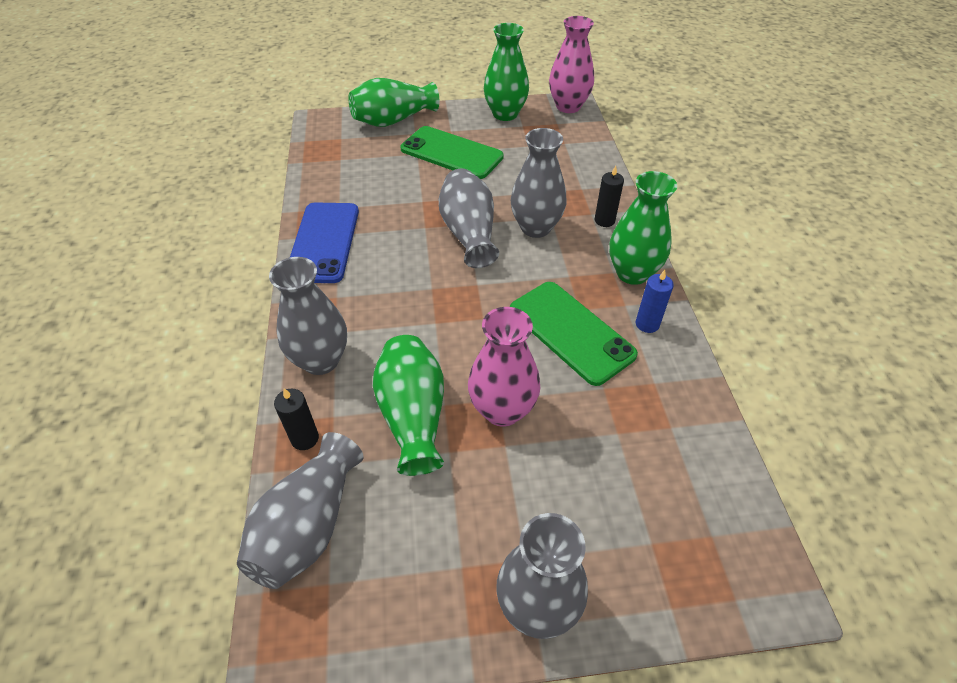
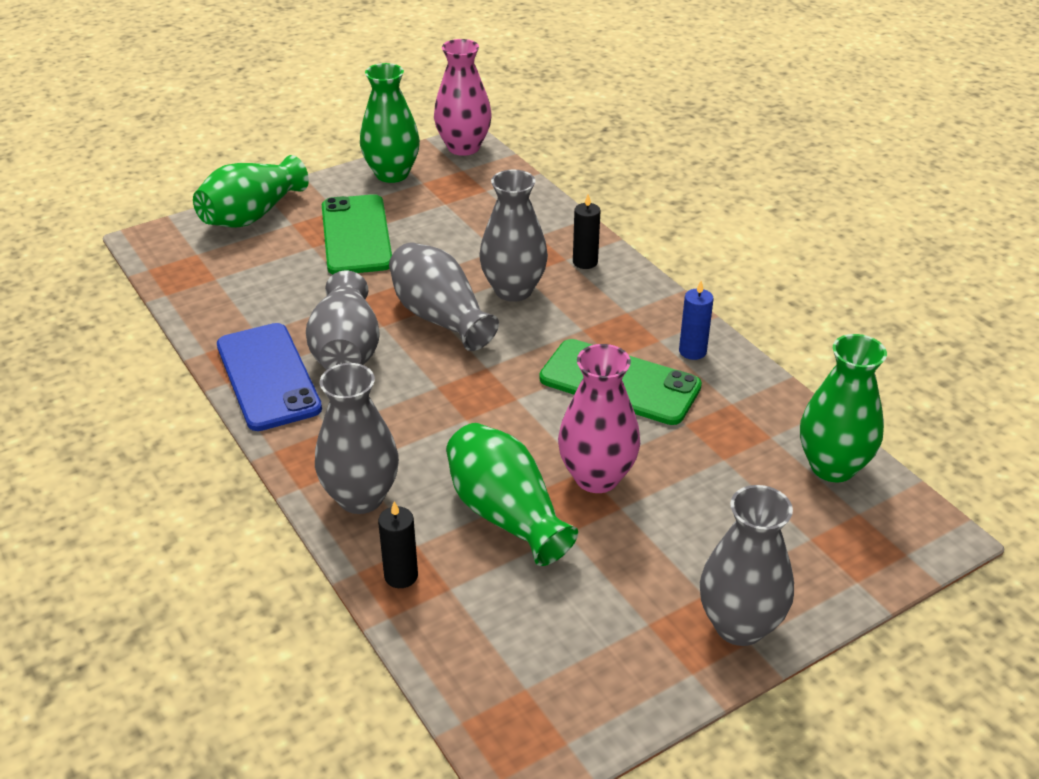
camera: 25 degrees left, 10 degrees down
(308, 526) = (467, 649): grey vase -> grey vase (346, 350)
(451, 153) = (356, 235): green phone -> green phone turned 75 degrees clockwise
(632, 273) = (647, 307): green vase -> green vase (832, 467)

